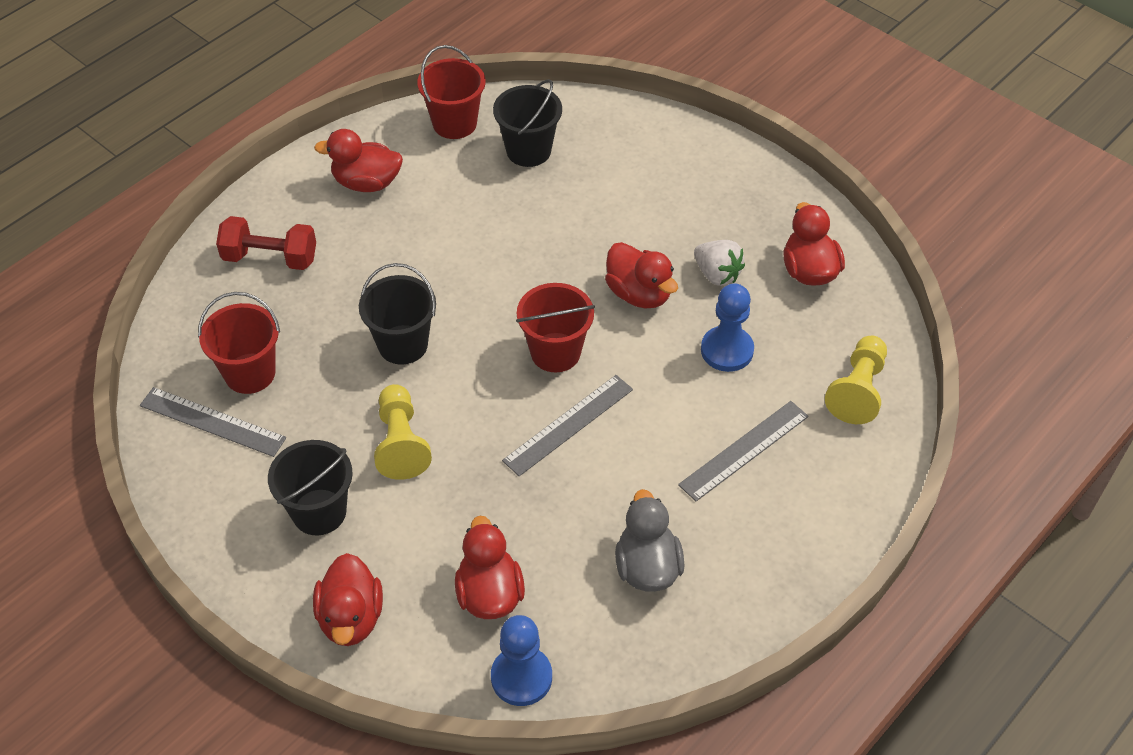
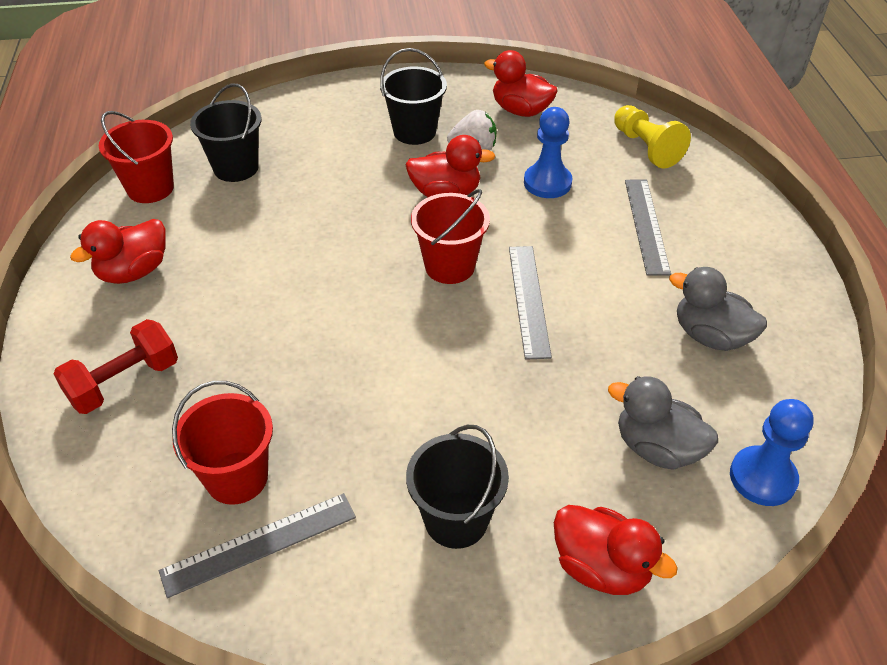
camera: 50 degrees left, 5 degrees down
(401, 443) = (438, 413): yellow pawn -> none
(403, 344) = (334, 350): black bucket -> black bucket (414, 132)
(489, 594) = (657, 448): red duck -> grey duck

